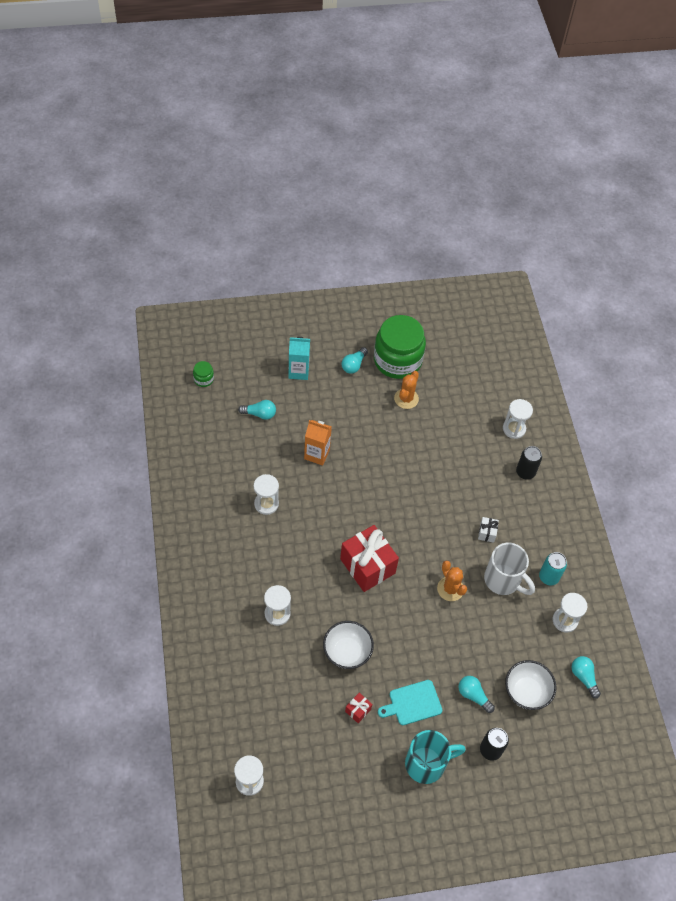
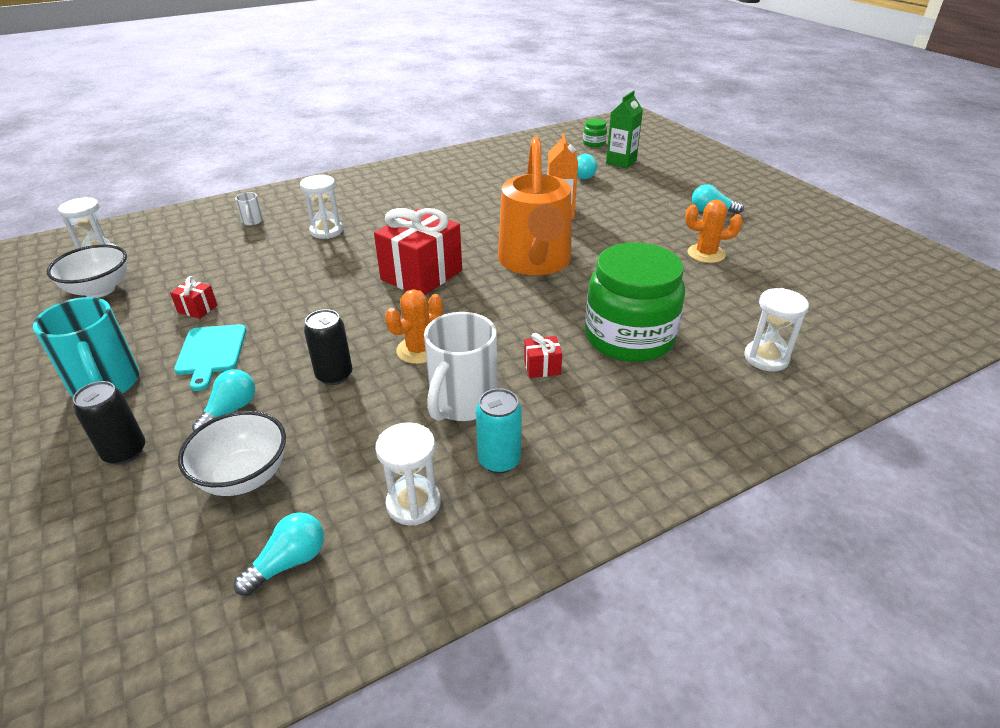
camera: 75 degrees right, 20 degrees down
(236, 665) = (252, 221): none -> white mug
(250, 378) = (621, 162): none -> green carton
(266, 504) = (468, 199): white hourglass -> none
(298, 371) = (661, 183): turquoise carton -> none
(347, 652) = (285, 284): white bowl -> white bowl (99, 290)
(378, 495) = (535, 262): none -> orange watering can
(397, 360) = (758, 237): green jar -> green jar (629, 337)
(413, 703) = (211, 352): turquoise cutting board -> turquoise cutting board turned 150 degrees counterclockwise
(487, 533) = (542, 367): white gift -> red gift
(525, 472) = (694, 387): black can -> black can (334, 375)

